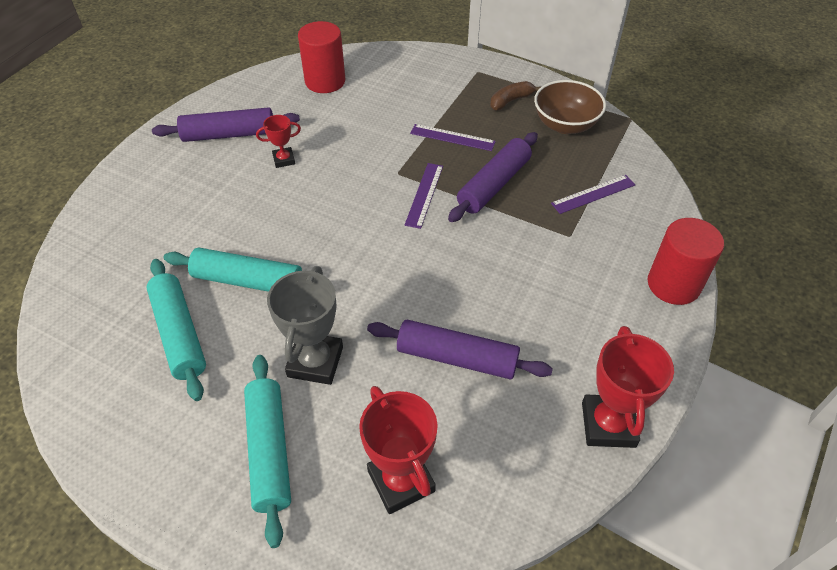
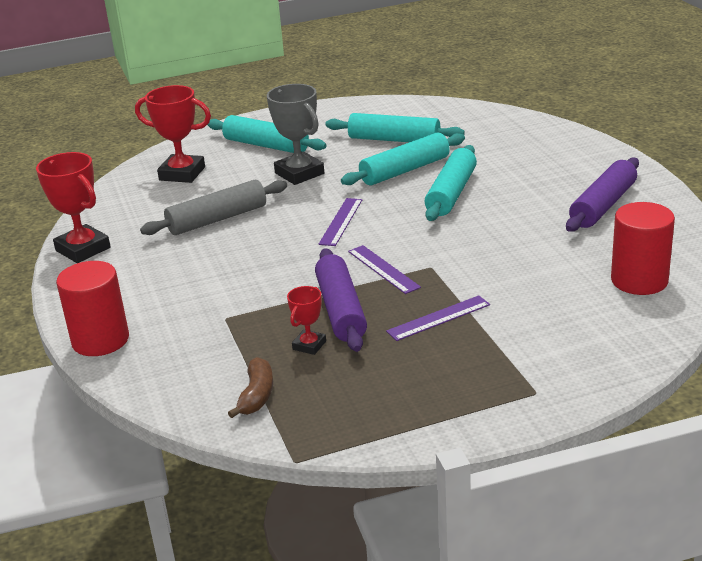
camera: 135 degrees right, 20 degrees down
(272, 224) = (451, 193): none -> turquoise rolling pin
(284, 160) = (528, 220): red trophy -> red trophy (309, 345)
(457, 358) = (217, 219): purple rolling pin -> grey rolling pin
(510, 101) = (447, 387): brown banana -> brown banana (257, 395)
(565, 125) = (355, 402): brown bowl -> none
(593, 194) = (243, 360): purple ruler -> purple ruler (341, 221)

